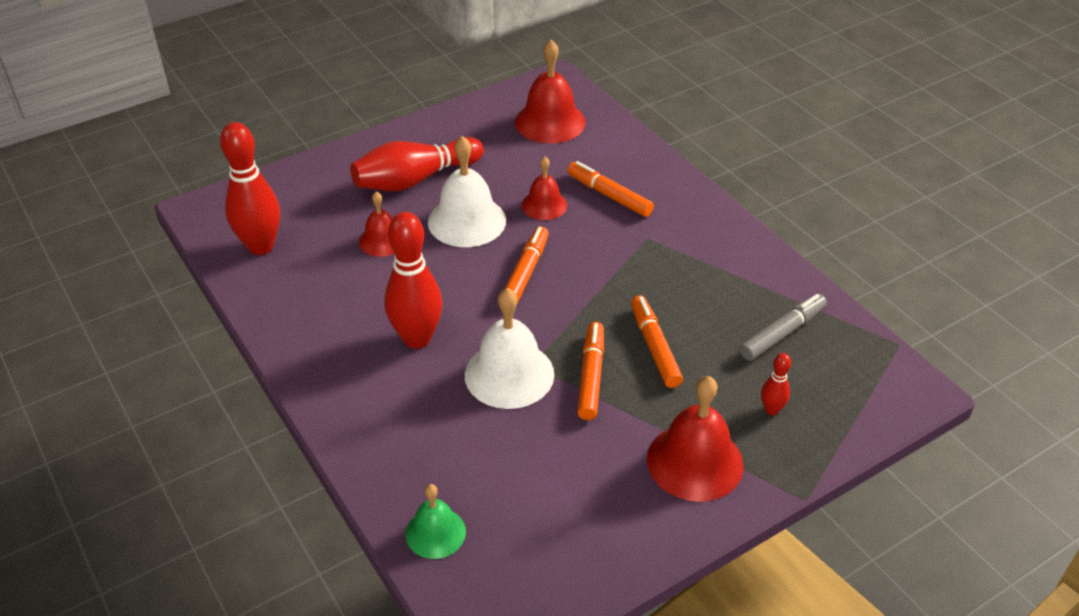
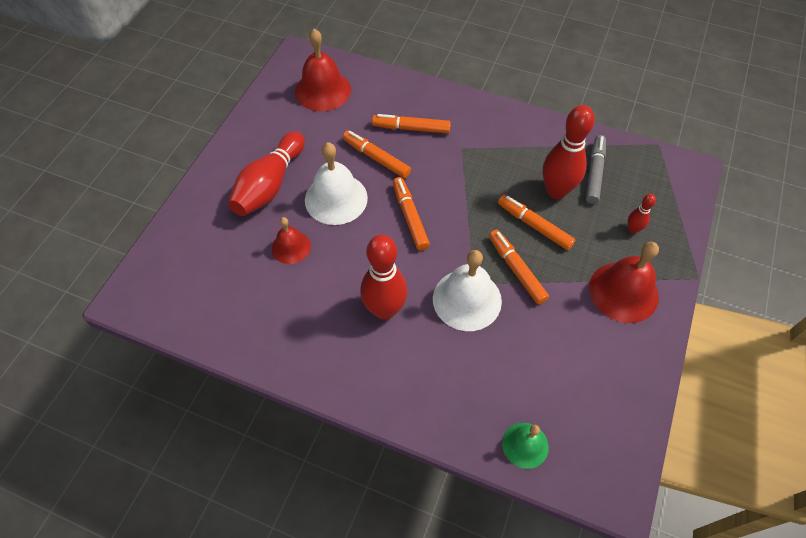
camera: 35 degrees left, 15 degrees up
(261, 246) = (204, 303): red bowling pin -> red bowling pin (556, 191)
(544, 205) = (376, 158): red bell -> orange marker

